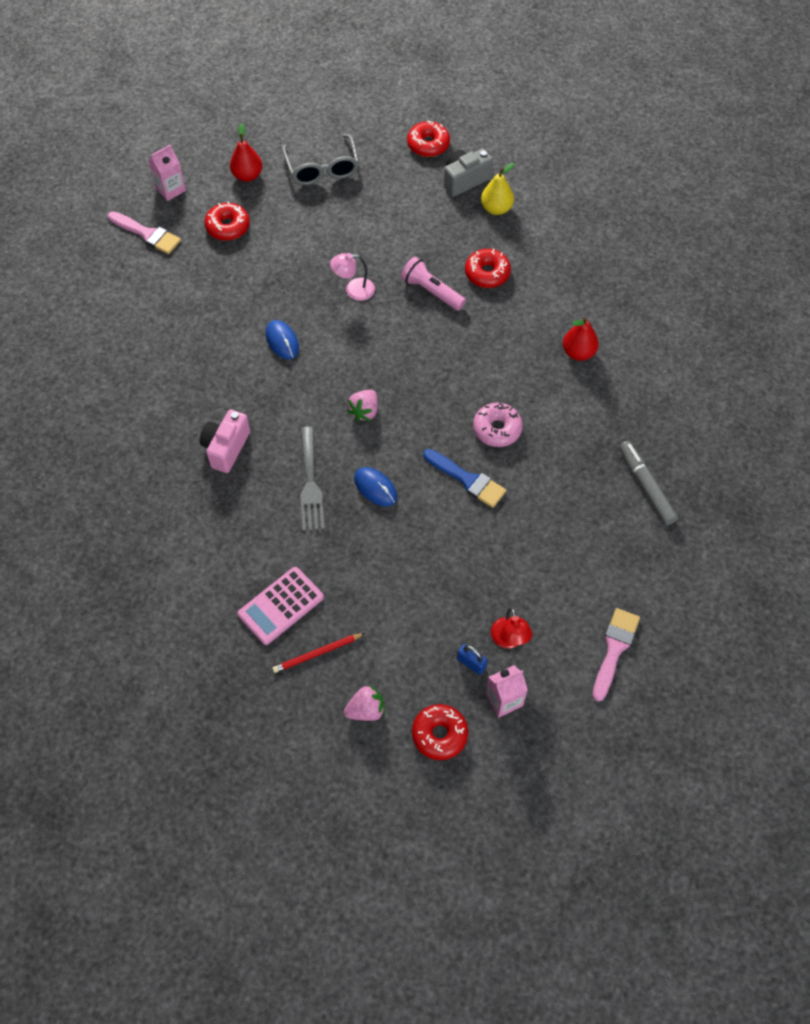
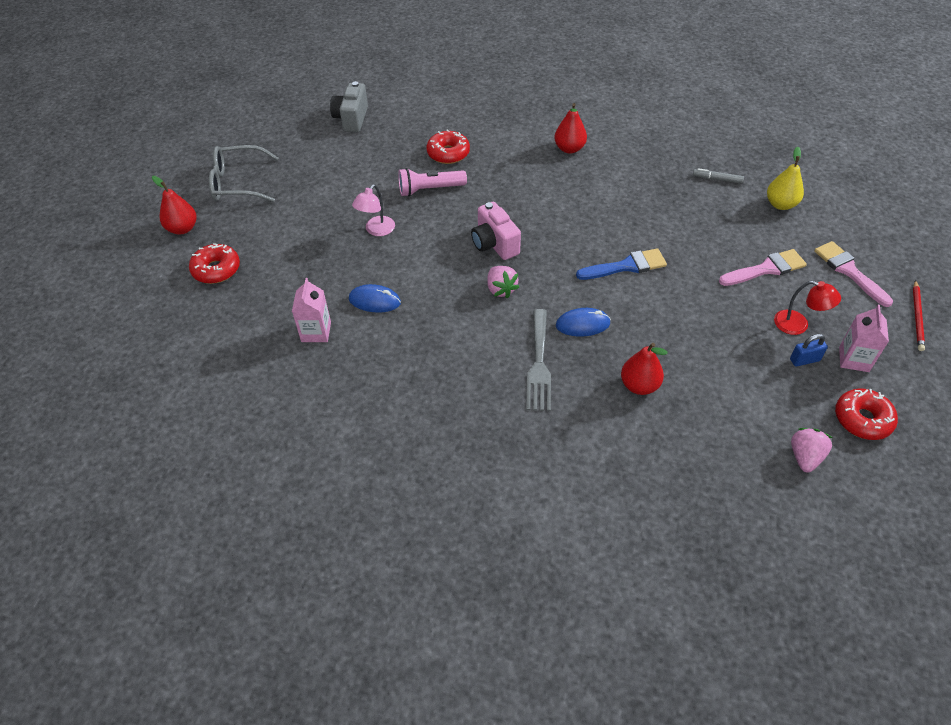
camera: 50 degrees left, 10 degrees down
(147, 234) = (151, 327): pink brush -> pink brush (766, 269)
(170, 189) = (127, 284): pink carton -> pink carton (316, 332)
(226, 448) = (444, 402): pink camera -> pink camera (494, 244)
(281, 606) = (649, 458): pink calculator -> none
(310, 484) = (539, 364): grey fork -> grey fork turned 60 degrees clockwise
(317, 653) = (720, 459): red pencil -> red pencil (917, 317)
(322, 168) = (237, 183): grey glasses -> grey glasses turned 150 degrees clockwise
(345, 561) = (639, 385): none -> red pear
(428, 144) = (295, 118): red donut -> none
(496, 208) = (397, 118): yellow pear -> yellow pear (780, 204)
(497, 429) = (594, 225): pink donut -> none
(646, 486) = (717, 179): grey marker -> grey marker, size x0.57

